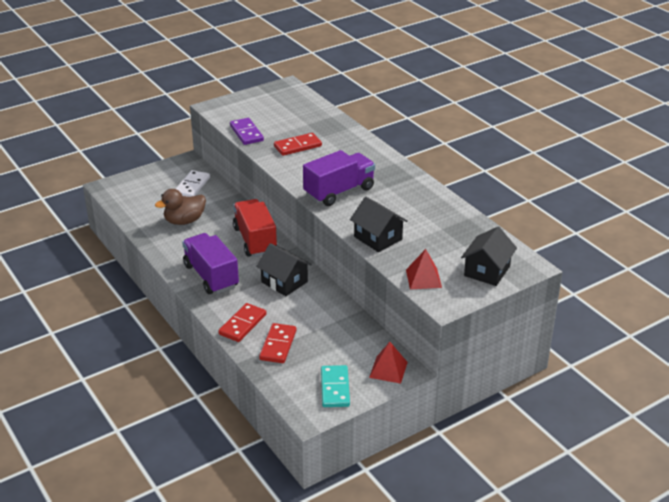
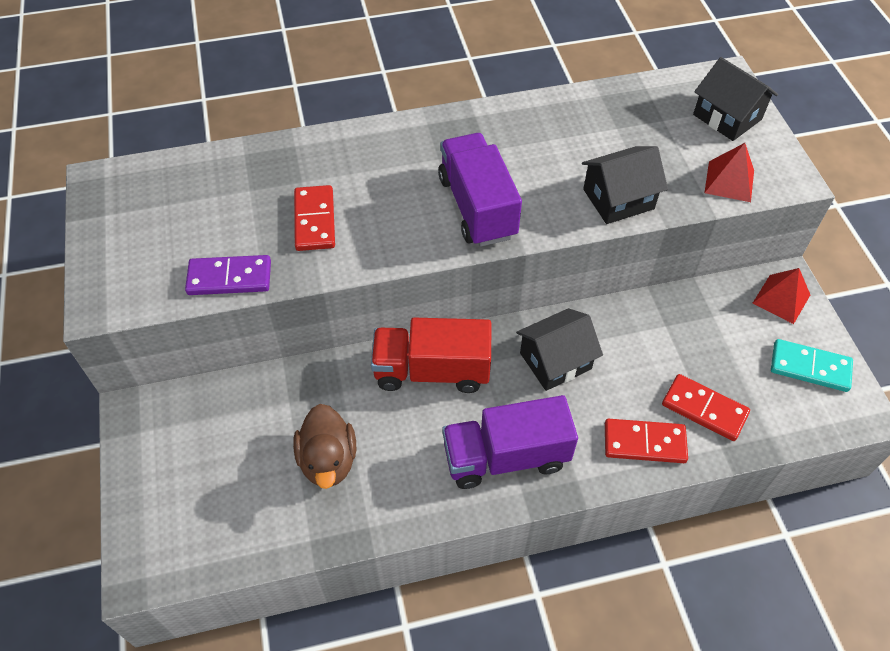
camera: 70 degrees left, 20 degrees up
(192, 186) = (224, 423): white domino -> none
(243, 324) = (644, 442): red domino -> red domino turned 45 degrees counterclockwise

